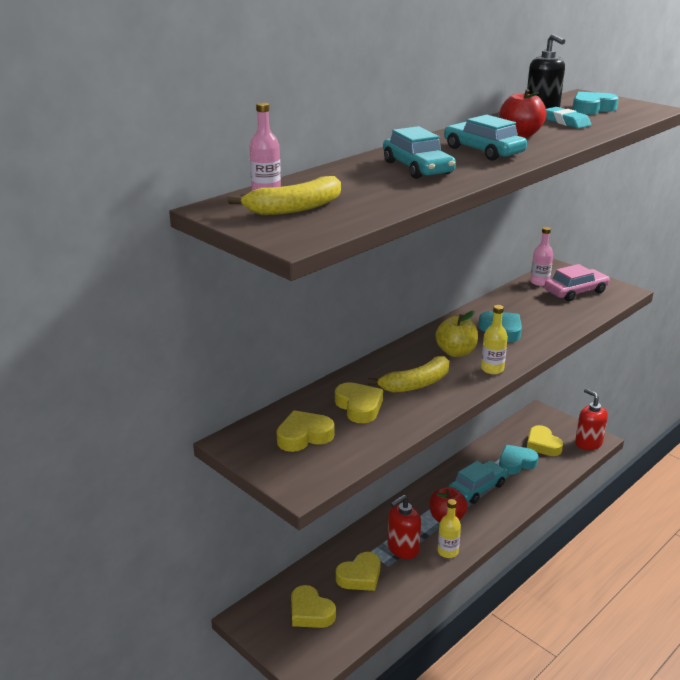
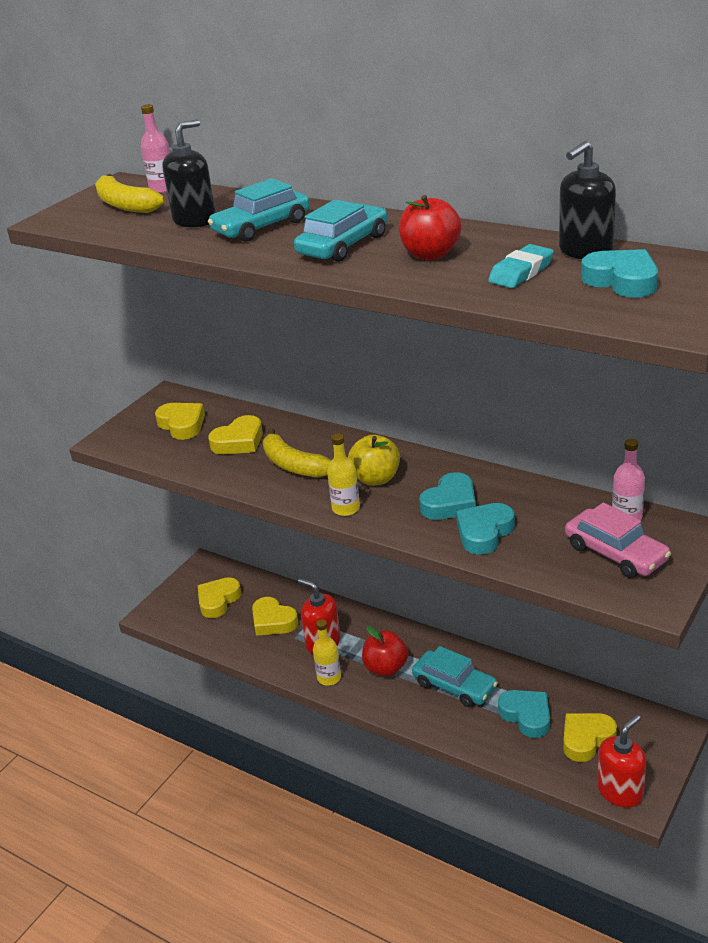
camera: 80 degrees right, 5 degrees up
(375, 186) = (195, 220): none -> black soap dispenser
(542, 324) = (484, 533): none -> turquoise heart

